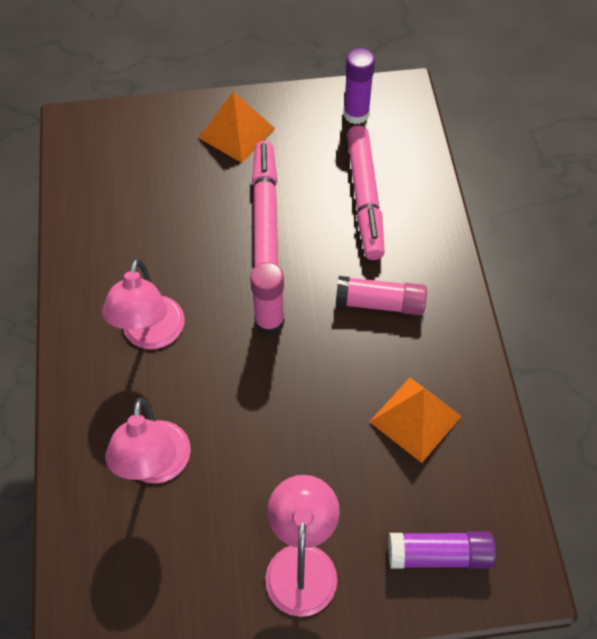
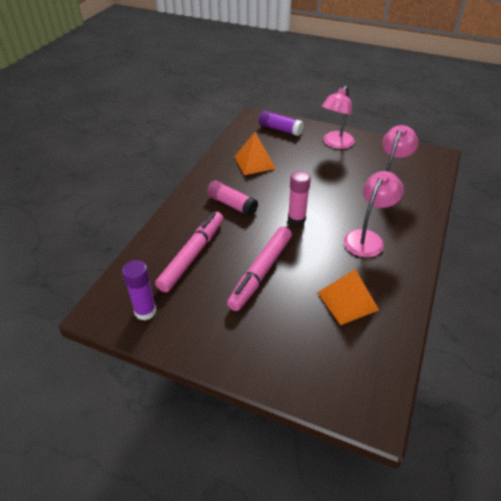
camera: 150 degrees left, 15 degrees down
(237, 133) = (241, 338): orange pyramid -> orange pyramid (347, 301)

